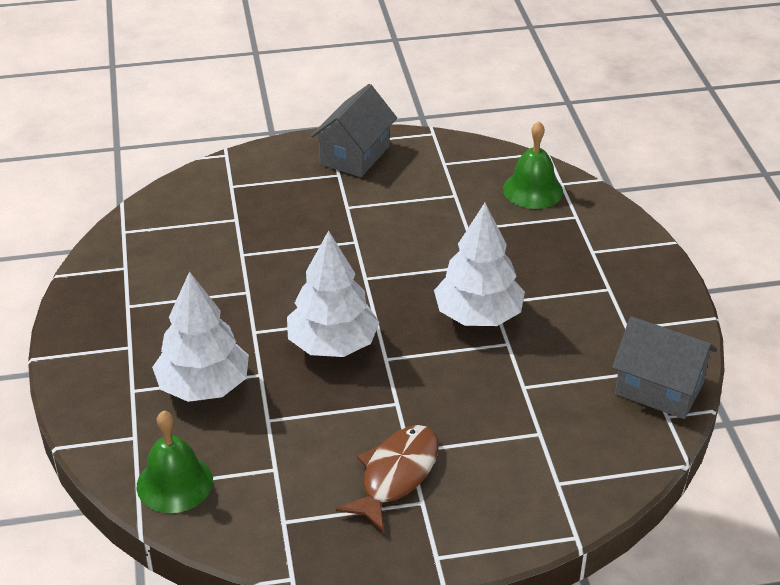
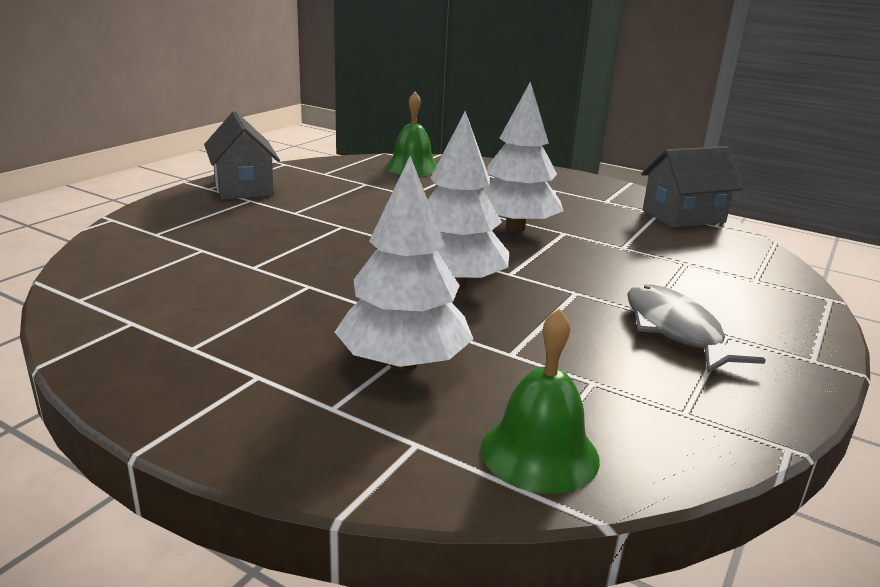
camera: 50 degrees left, 15 degrees down
(396, 475) = (675, 330): brown fish -> grey fish

